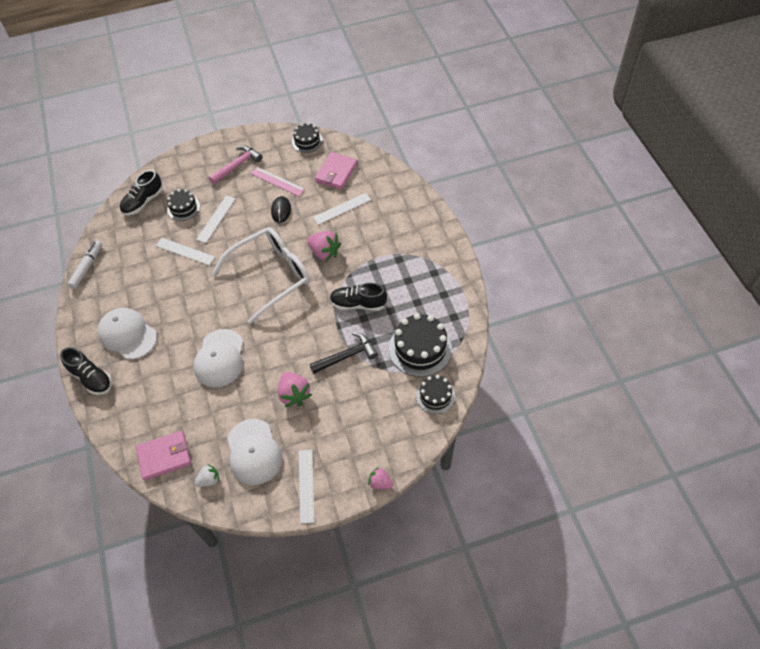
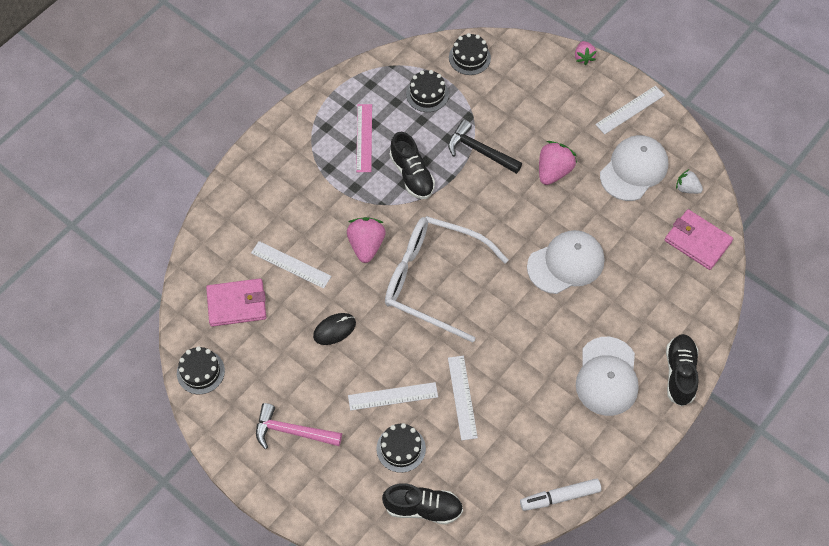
camera: 125 degrees left, 5 degrees up
(277, 181) = (290, 363): pink ruler -> pink ruler (364, 138)
(420, 348) = (427, 94): black cake -> black cake, size x0.59

